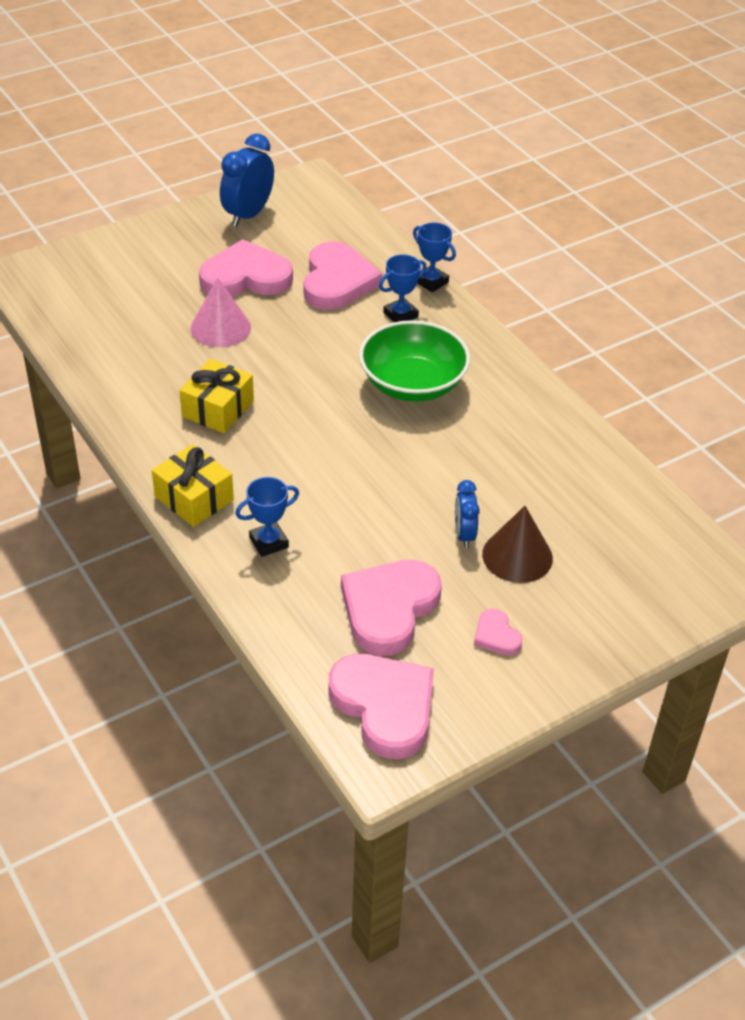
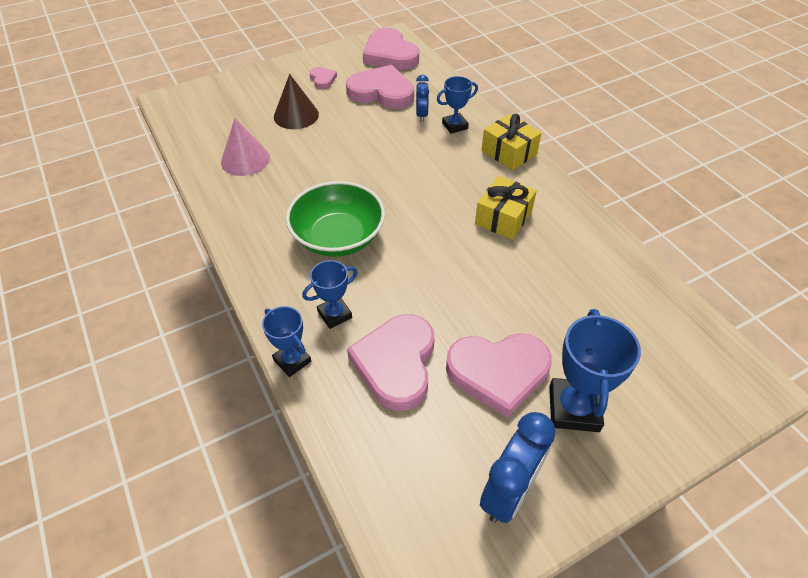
camera: 175 degrees left, 5 degrees up
(185, 257) = (574, 408): none -> blue trophy
(220, 328) = (515, 302): pink cone -> pink cone (245, 159)
(389, 609) = (382, 92): pink heart -> pink heart turned 105 degrees counterclockwise
(464, 534) = (326, 127): blue clock -> blue clock (421, 115)

